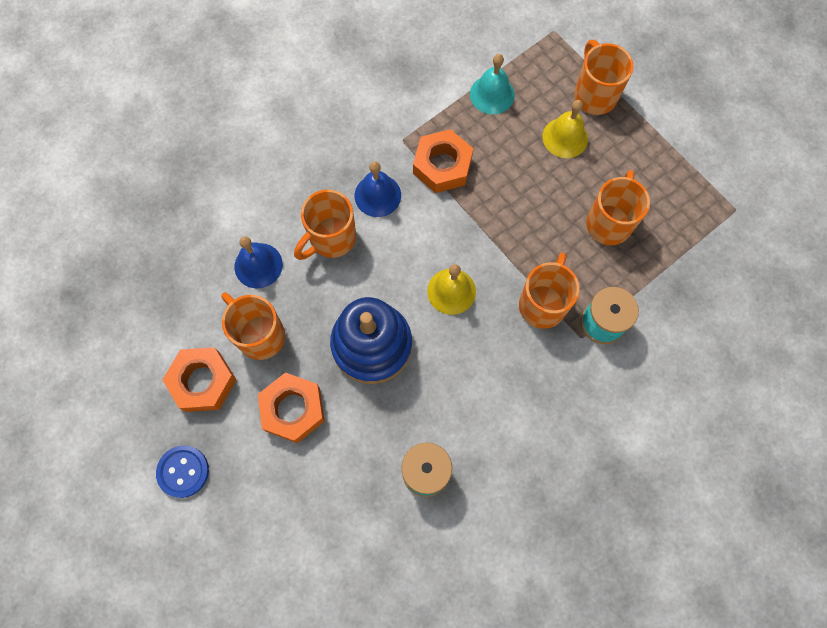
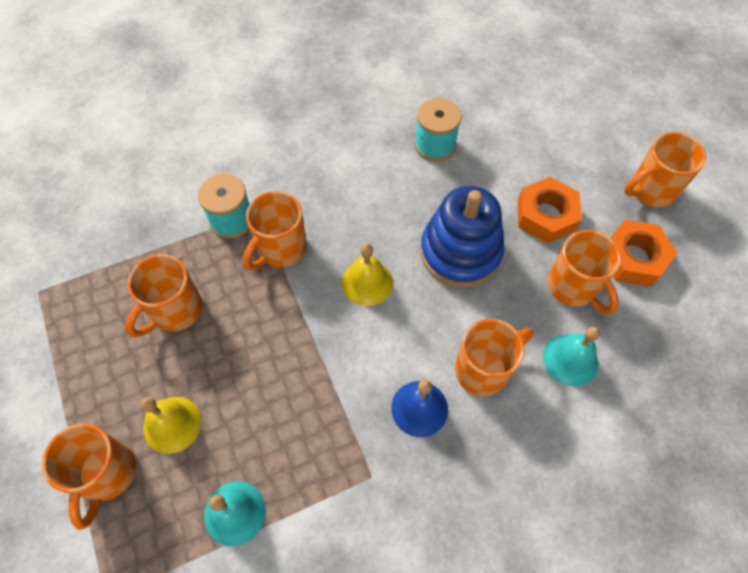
camera: 165 degrees left, 10 degrees down
(183, 471) = (651, 190): blue button -> orange mug
(258, 265) = (570, 359): blue bell -> turquoise bell
(442, 166) = (332, 426): orange nut -> none

